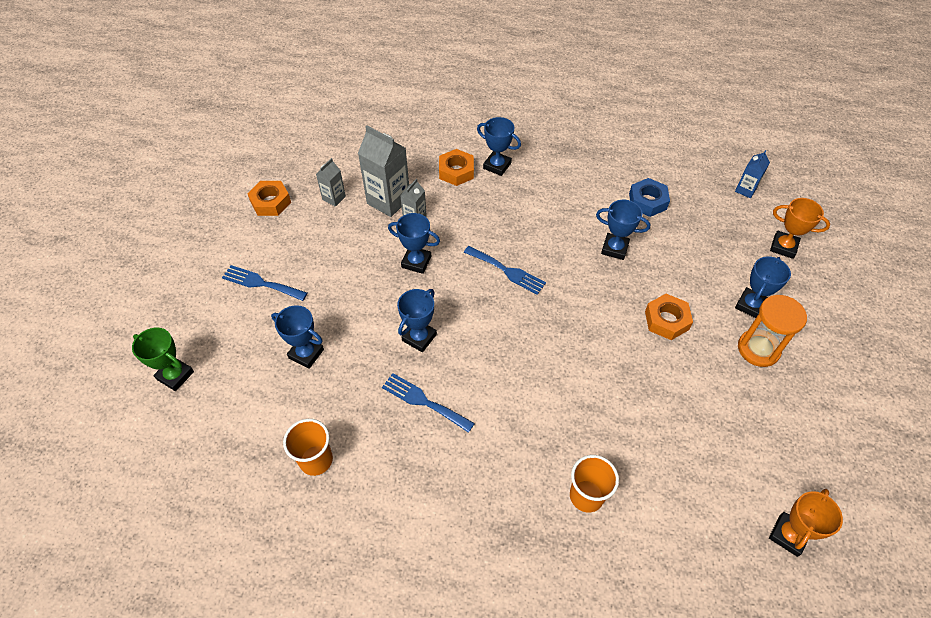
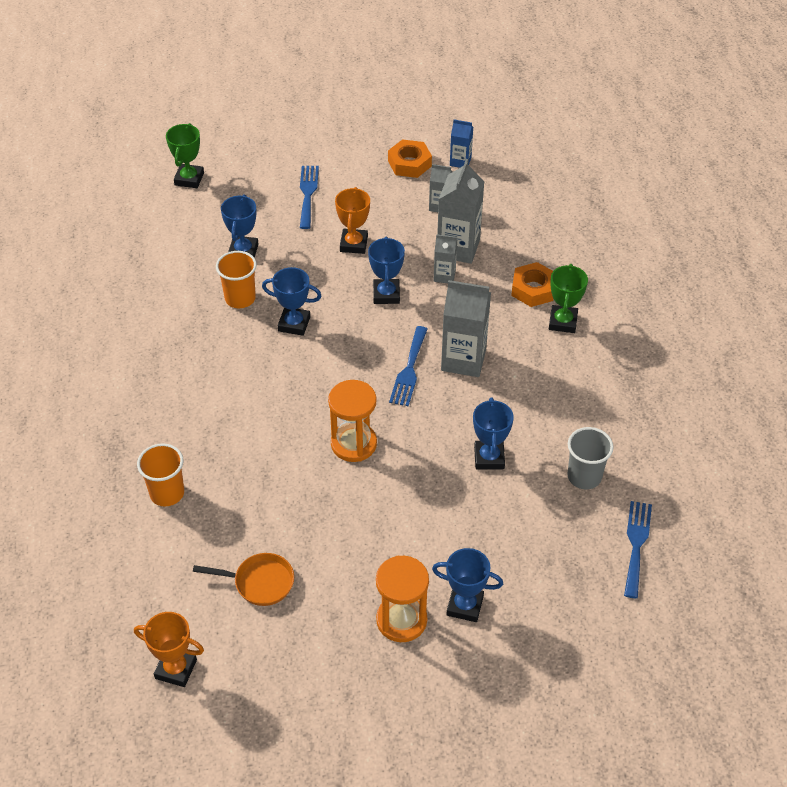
camera: 70 degrees right, 5 degrees down
(316, 460) = (141, 294): orange cup -> orange cup (240, 298)
(424, 401) = (224, 348): blue fork -> blue fork (636, 544)
(497, 166) = (562, 322): blue trophy -> green trophy
(510, 234) = (463, 360): none -> grey carton
(573, 331) = (353, 444): none -> orange hourglass
(647, 201) = (584, 476): blue nut -> grey cup
(666, 320) = (405, 525): orange nut -> none
(705, 442) = (259, 582): none -> orange pan
(745, 190) = (664, 580): blue carton -> blue carton (460, 161)
(783, 247) = (581, 633): orange trophy -> orange trophy (353, 244)

